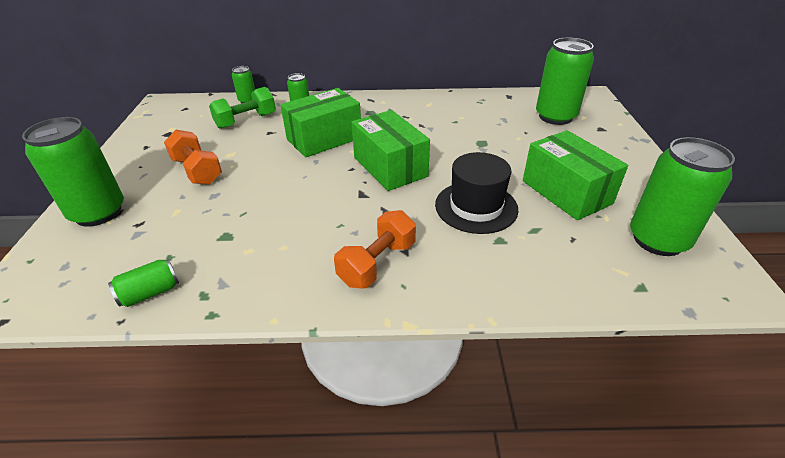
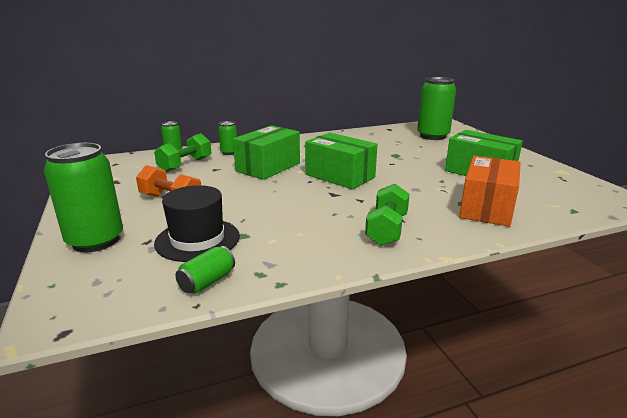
camera: 20 degrees left, 15 degrees down
(377, 263) = (387, 229): orange dumbbell -> green dumbbell
(476, 207) = (427, 188): black hat -> black hat (197, 239)
(525, 256) = (487, 208): none -> orange box
(658, 240) = (559, 187): green can -> none

